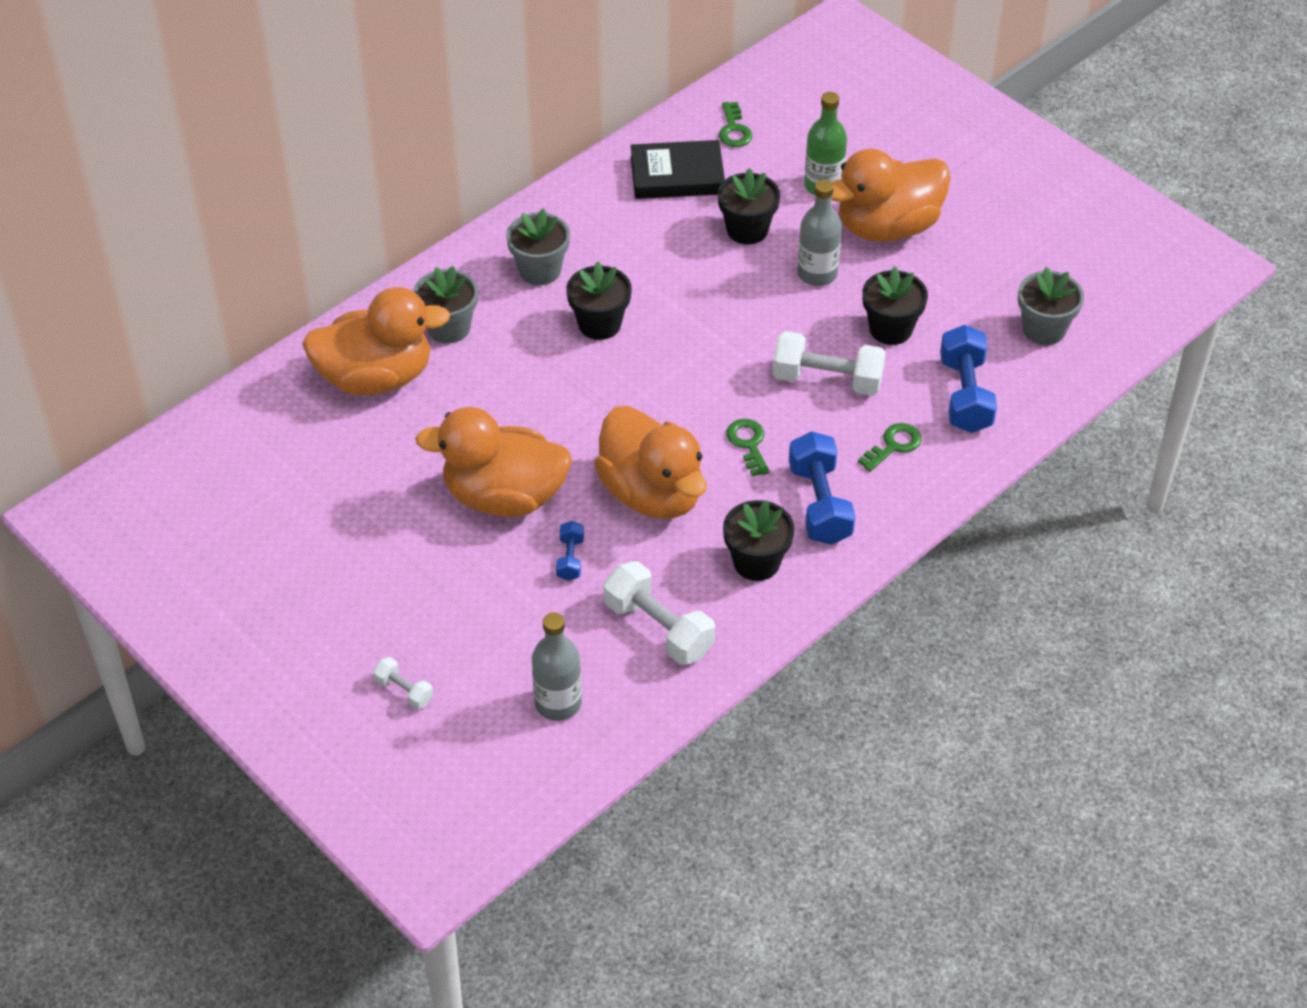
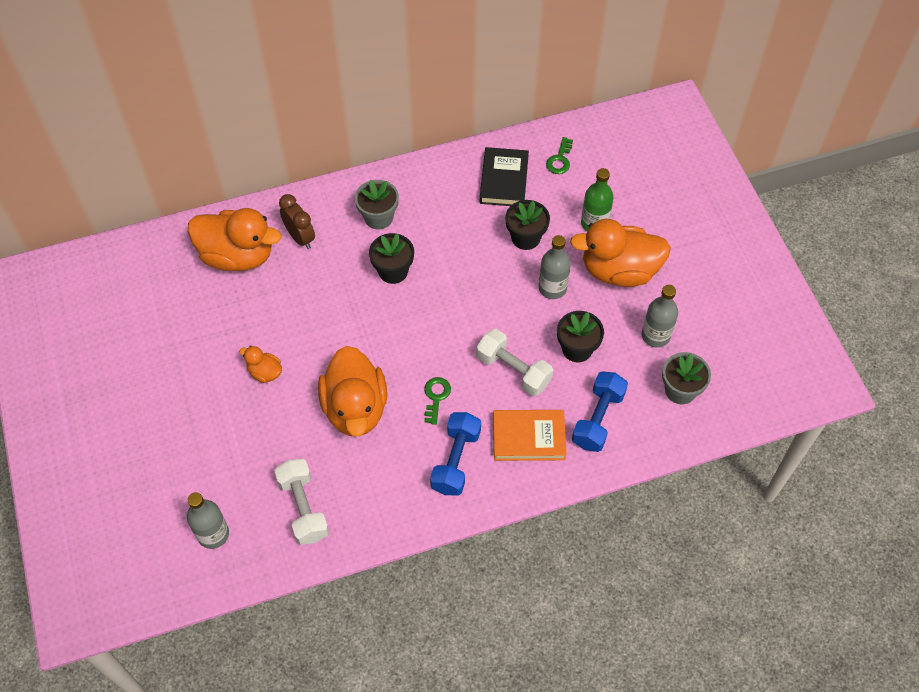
camera: 25 degrees right, 10 degrees up
(404, 691) = (129, 484): white dumbbell -> none
(449, 328) = (300, 237): grey flower pot -> brown clock
(504, 497) = (265, 372): orange duck -> orange duck, size x0.45
(570, 559) = (279, 434): blue dumbbell -> none
(677, 175) = (504, 180): black book -> black book turned 75 degrees clockwise
(756, 562) = (391, 486): black flower pot -> none
(893, 445) = (528, 437): green key -> orange book
(977, 282) = (655, 336): none -> grey bottle

